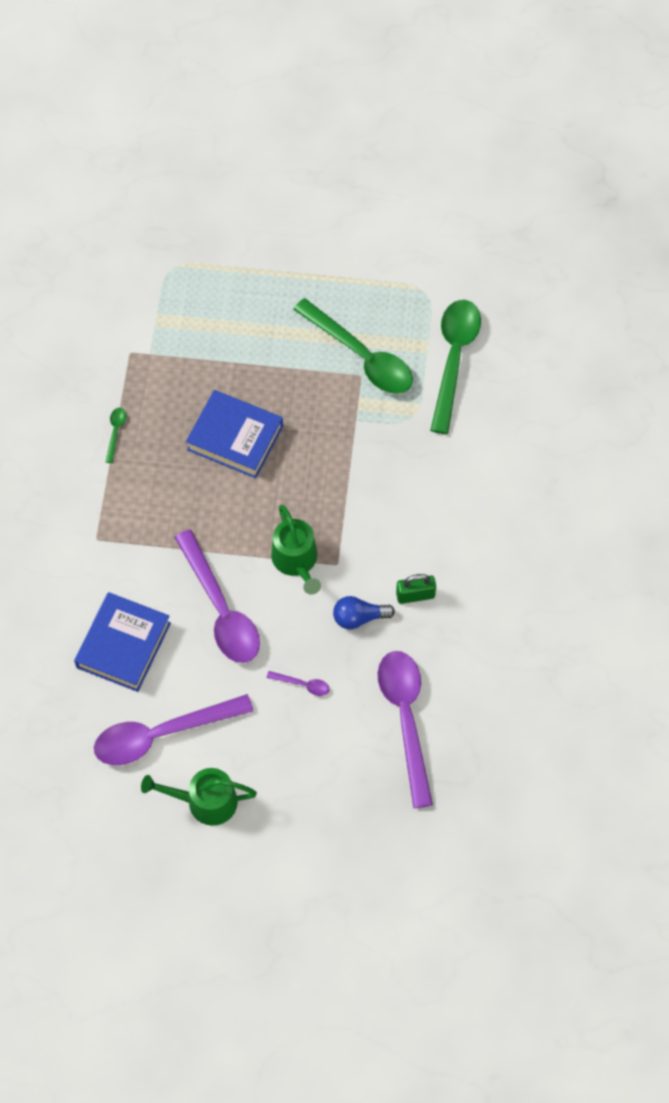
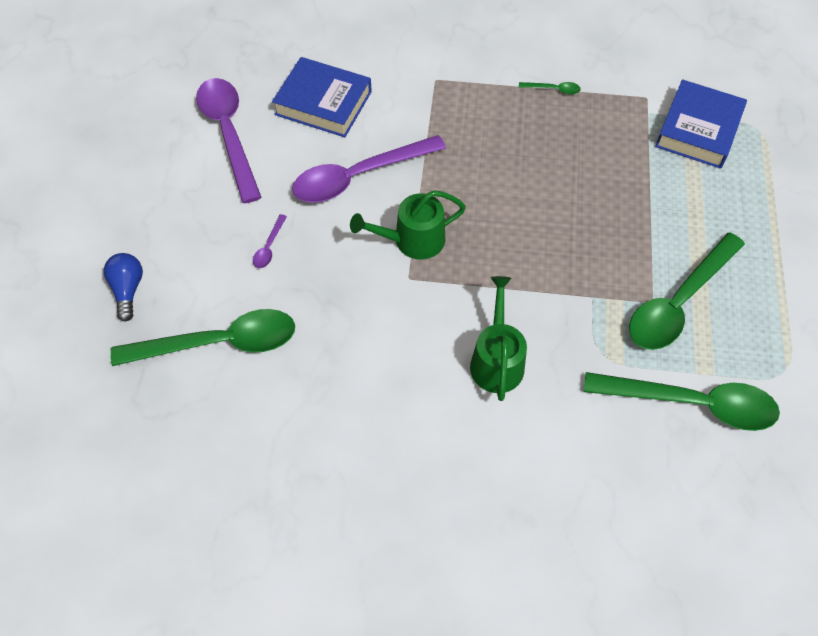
camera: 90 degrees right, 5 degrees down
(205, 801) = (155, 168): green watering can -> green watering can (497, 360)
(235, 438) = (557, 185): blue book -> blue book (698, 130)
(359, 617) = (344, 298): blue light bulb -> blue light bulb (128, 290)
(405, 719) = (219, 343): purple spoon -> green spoon
(415, 595) = (369, 355): green padlock -> none

